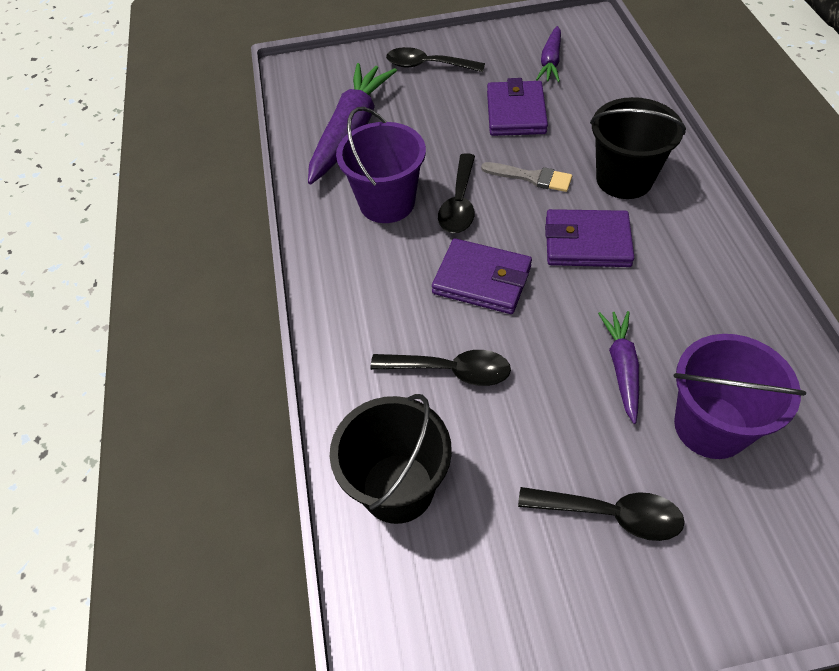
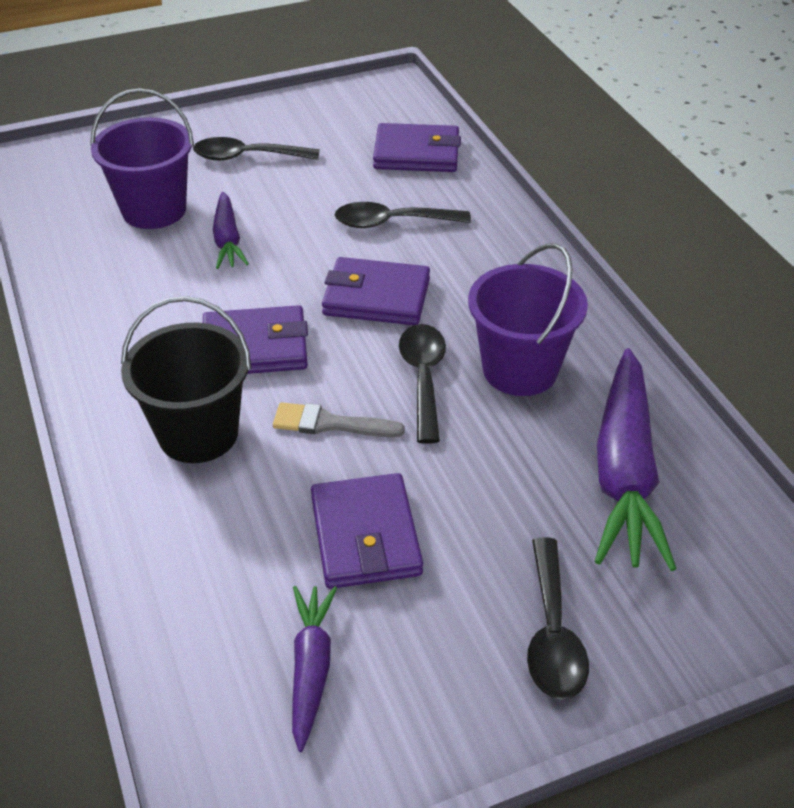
camera: 165 degrees right, 10 degrees down
(397, 488) = (416, 153): black bucket -> purple wallet
(427, 65) = (552, 633): black spoon -> black spoon turned 90 degrees clockwise

